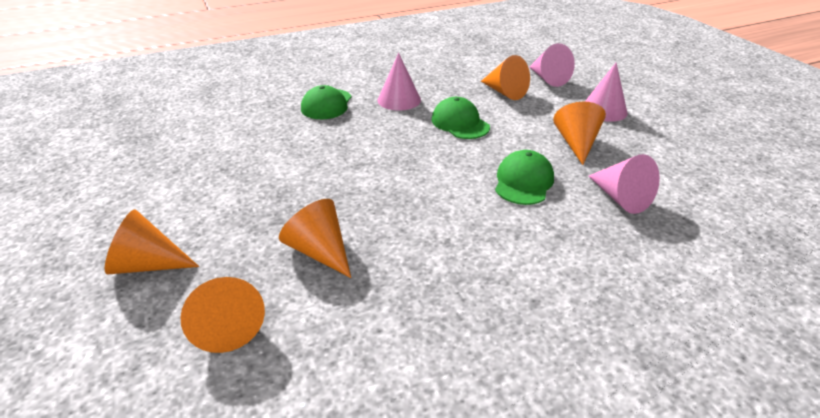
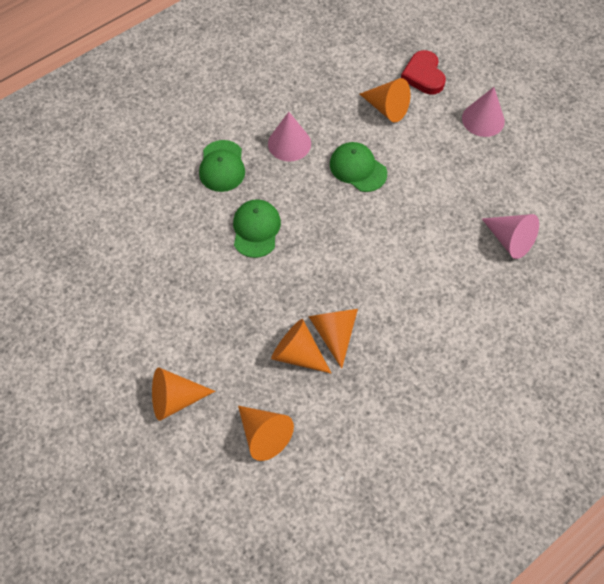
camera: 15 degrees left, 25 degrees up
(523, 182) = (431, 238): green cap -> green cap (256, 229)
(548, 79) = (423, 75): pink cone -> red heart
(576, 143) = (466, 176): orange cone -> orange cone (334, 333)

